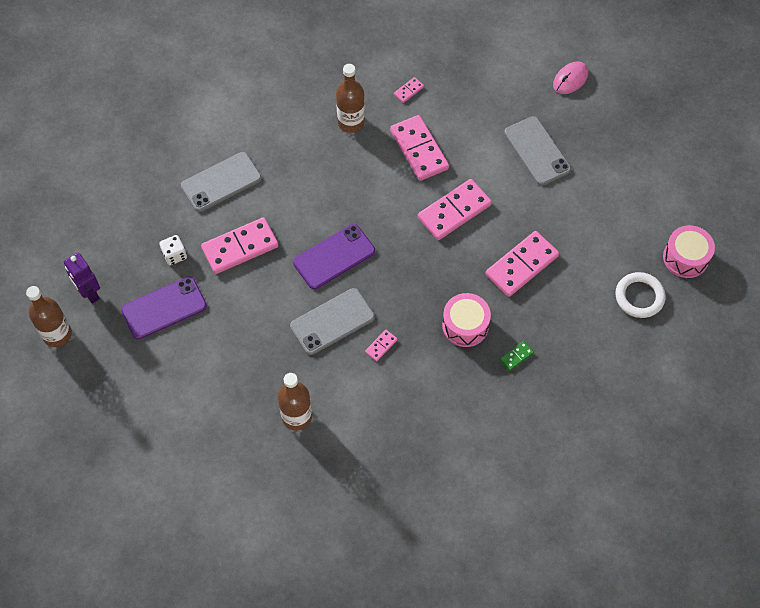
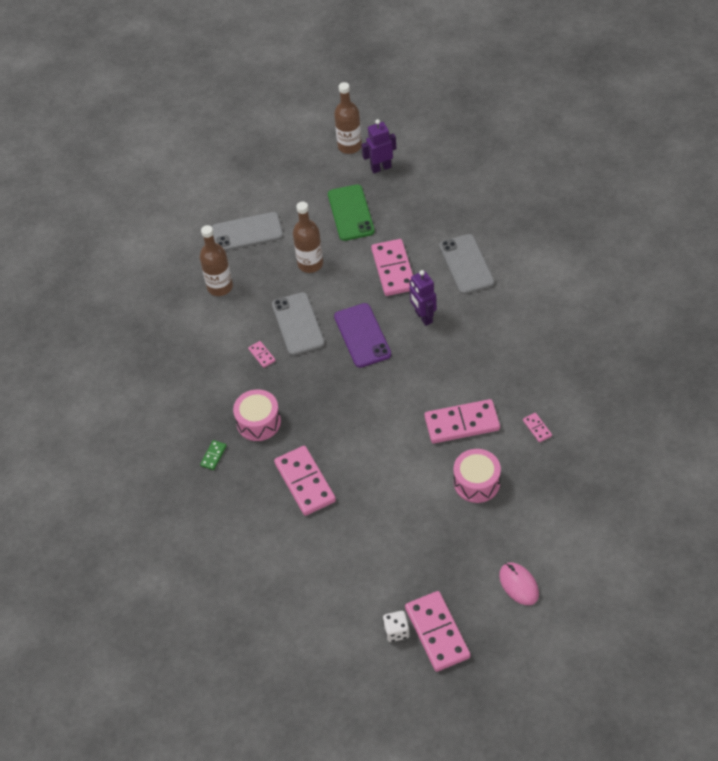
camera: 110 degrees right, 10 degrees down
(164, 308) = (351, 213): purple phone -> green phone
(175, 255) = (400, 224): white dice -> white dice (396, 631)
(298, 207) = (423, 317): none -> purple robot
(351, 122) = (509, 372): brown bottle -> brown bottle (310, 264)
(454, 211) = (382, 439): pink domino -> pink domino (437, 633)
(516, 356) = (213, 456): green domino -> green domino turned 45 degrees clockwise
(537, 151) = (433, 528): grey phone -> grey phone (247, 232)
(639, 297) = (236, 577): white ring -> none
(685, 258) = (265, 634): pink drum -> pink drum (477, 482)

